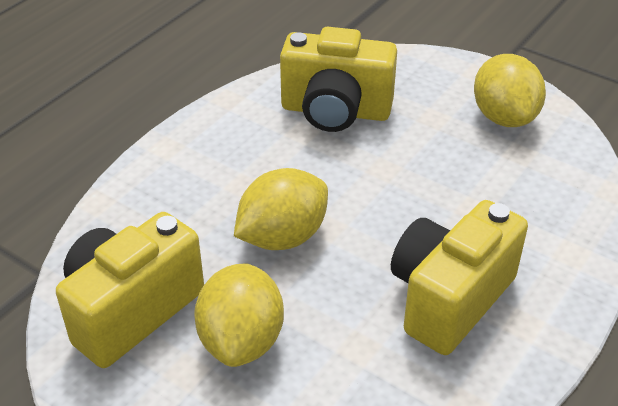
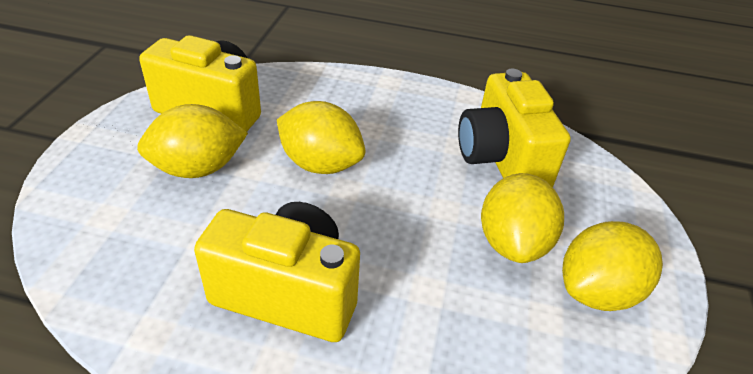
camera: 65 degrees right, 0 degrees up
(440, 142) = (513, 243): none -> yellow lemon

